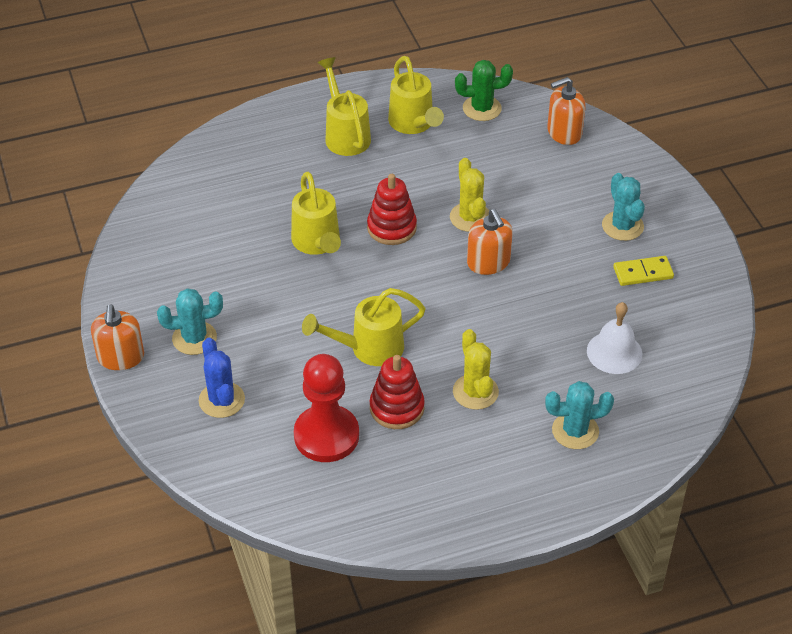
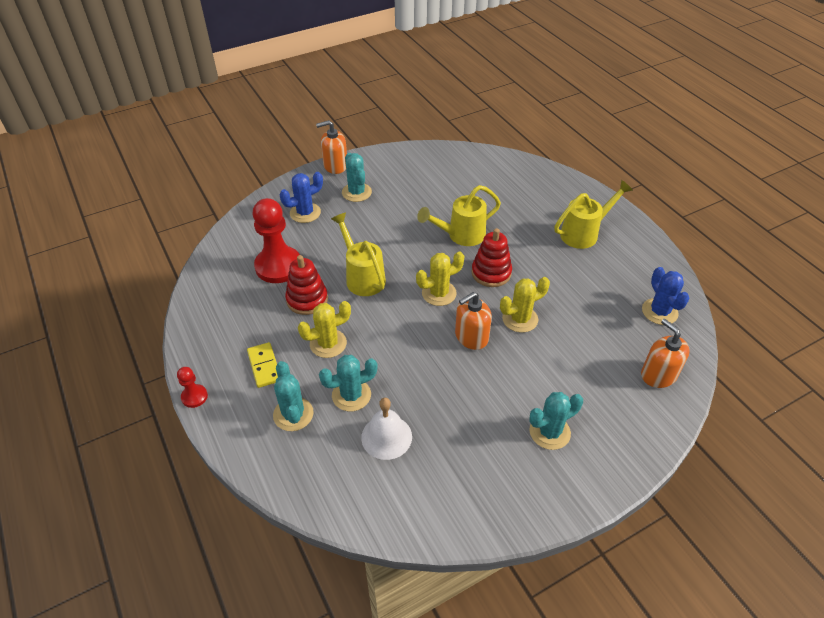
camera: 80 degrees right, 0 degrees up
(413, 124) = (616, 270): yellow watering can -> none
(415, 279) = (439, 293): none -> yellow cactus
(482, 108) = (659, 312): green cactus -> blue cactus
(537, 527) = (194, 396): none -> red pawn
(555, 377) = (351, 395): none -> turquoise cactus
(643, 273) = (492, 453): yellow domino -> yellow domino (264, 366)

